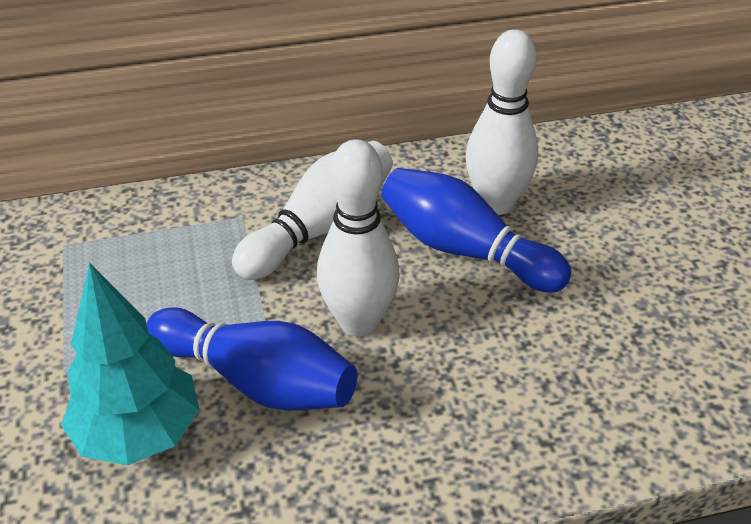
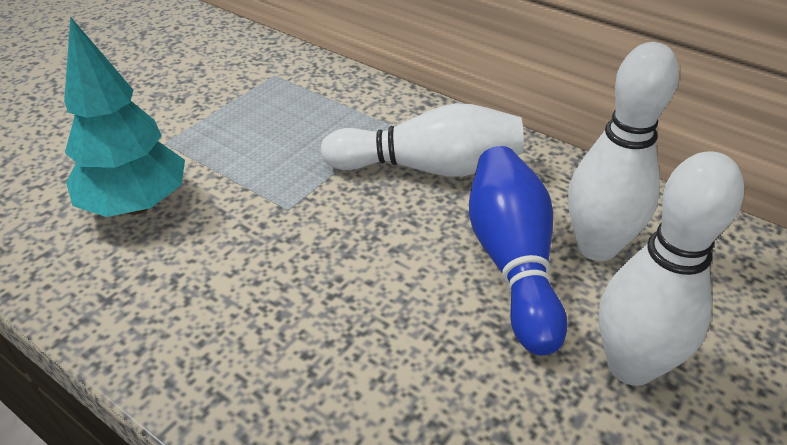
camera: 50 degrees right, 0 degrees up
(257, 381) = (236, 230): blue bowling pin -> none
(358, 322) = (353, 247): white bowling pin -> white bowling pin (631, 366)

